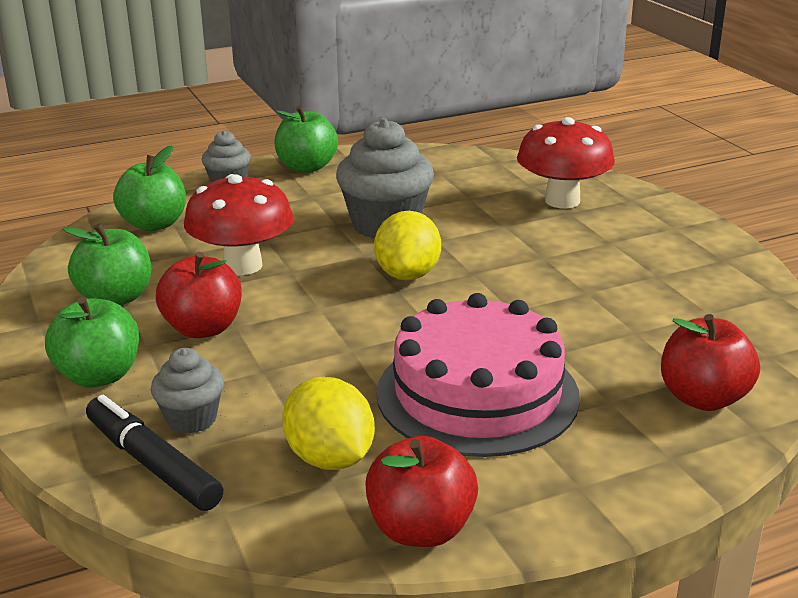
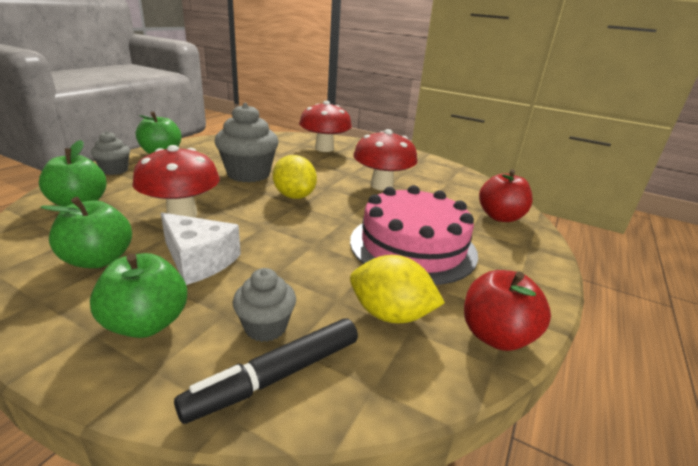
camera: 40 degrees left, 0 degrees up
(152, 464) = (276, 376): black marker -> black marker turned 45 degrees counterclockwise
(203, 328) = (199, 260): red apple -> white cheese
(568, 290) = (381, 186): none -> red mushroom

